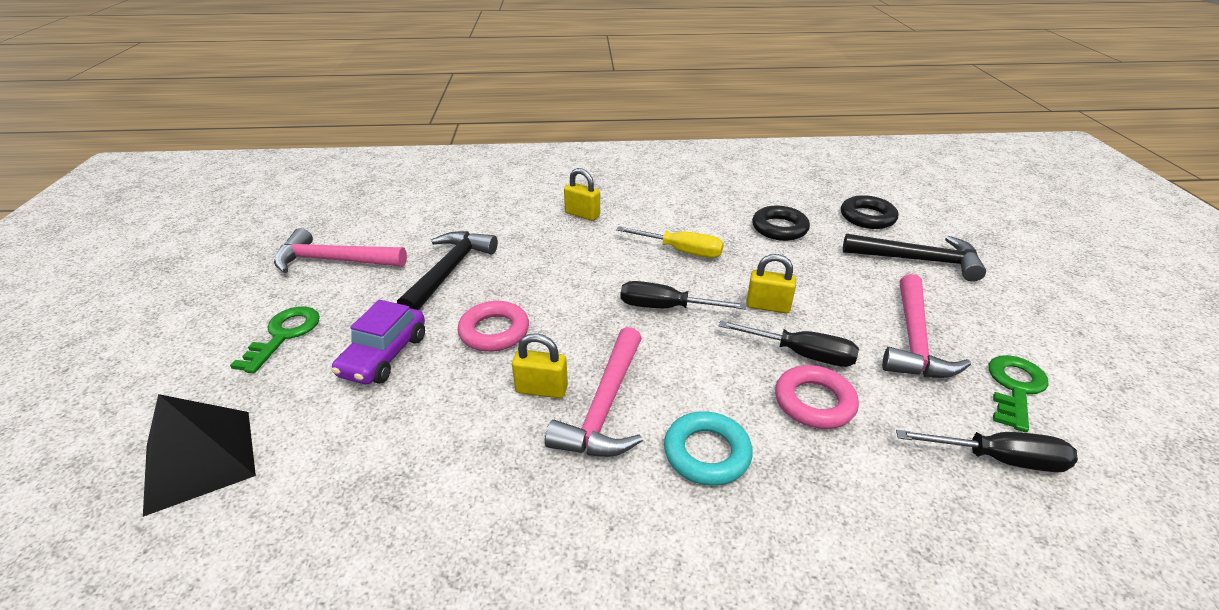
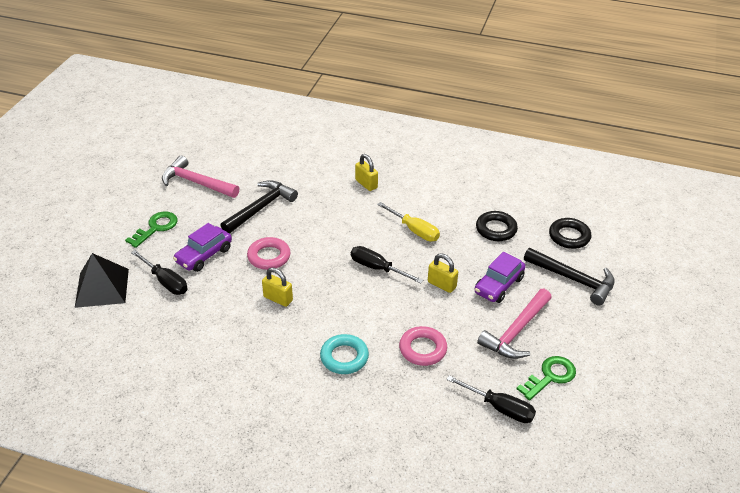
camera: 20 degrees right, 5 degrees up
(605, 406) = (306, 318): pink hammer -> none
(801, 354) = (438, 320): black screwdriver -> black screwdriver (165, 281)
(839, 288) = (498, 285): none -> purple car

